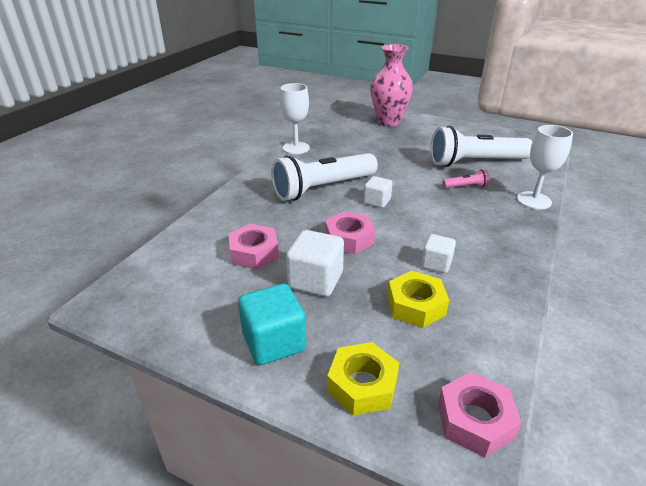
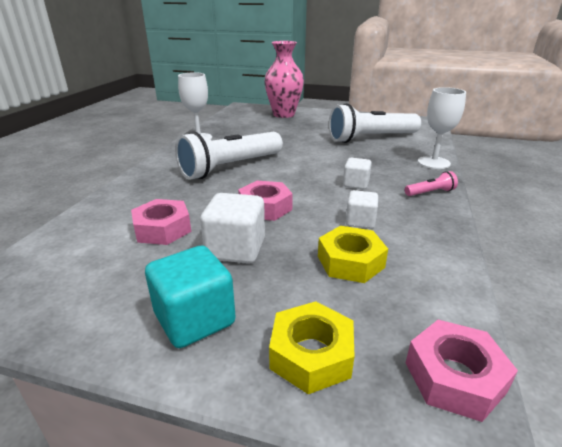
camera: 10 degrees left, 5 degrees down
(377, 201) = (287, 174): white cube -> white cube (356, 184)
(466, 186) = (368, 156): pink flashlight -> pink flashlight (430, 192)

